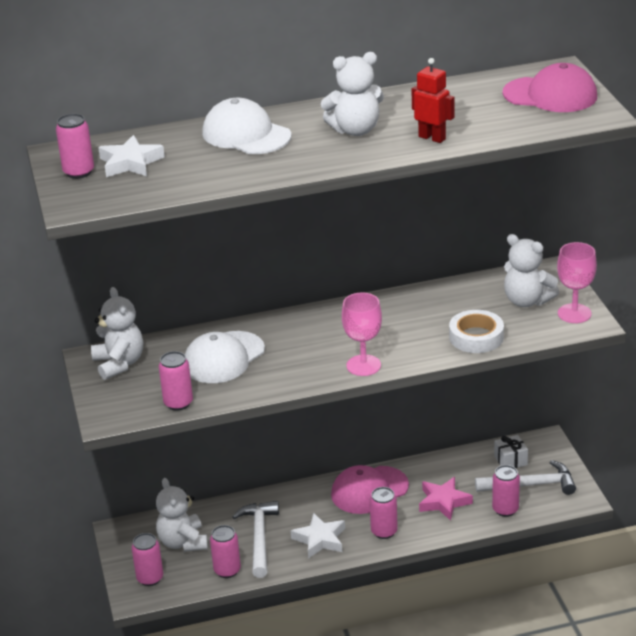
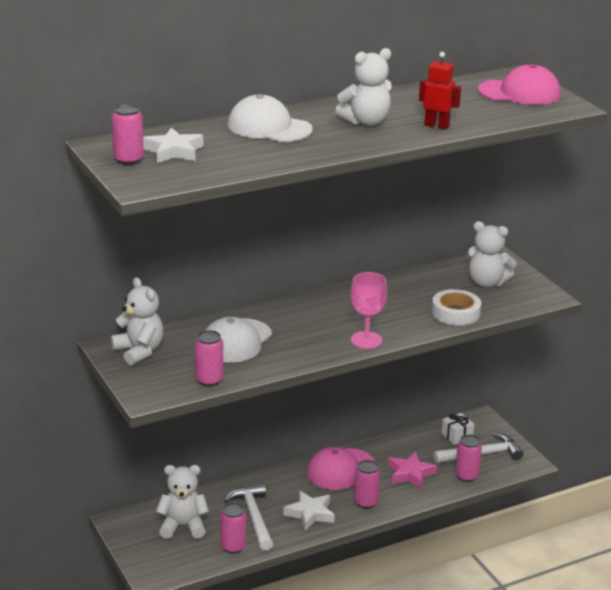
camera: 15 degrees left, 5 degrees down
(150, 578) = (162, 560): pink can -> none
(183, 542) = (183, 526): white teddy bear -> white teddy bear turned 120 degrees clockwise
(574, 313) = (531, 290): pink goblet -> none

